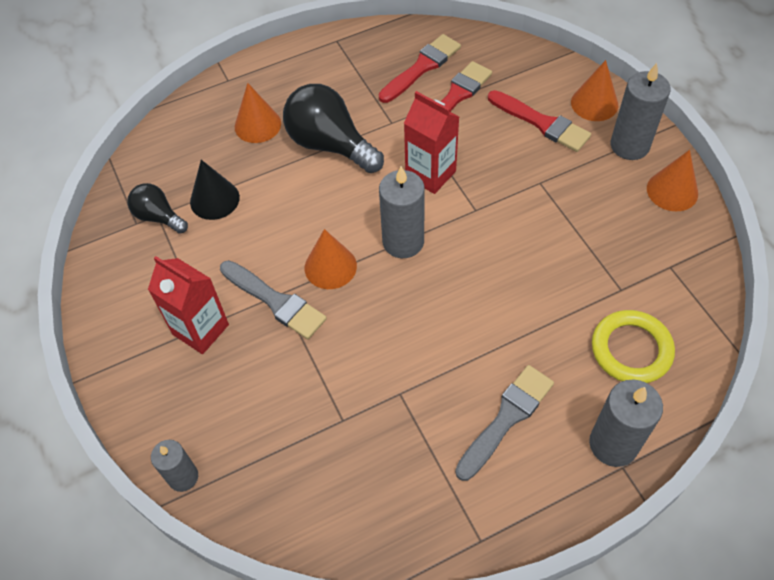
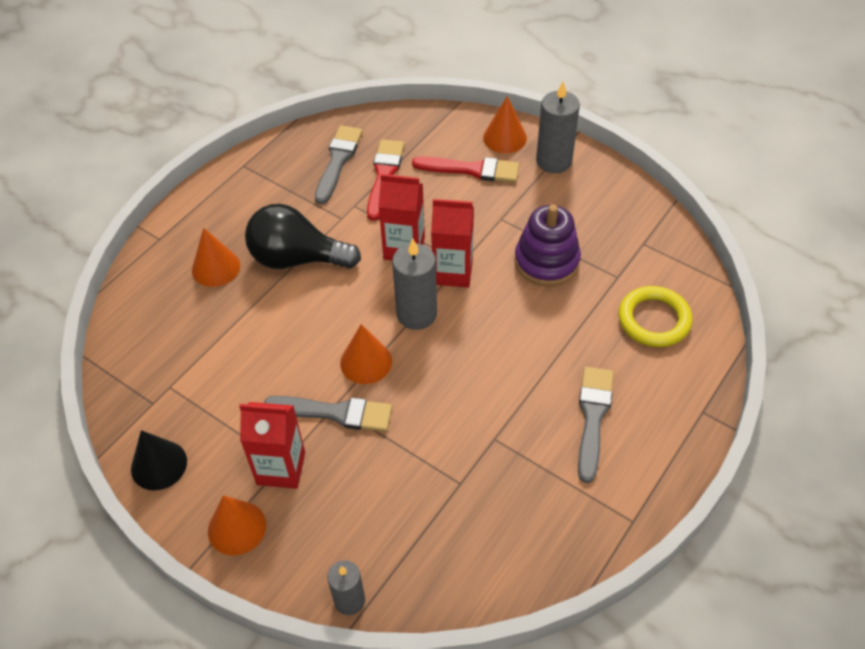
camera: 30 degrees left, 5 degrees down
(158, 217) = (172, 388): black light bulb -> none
(214, 199) = (218, 350): black cone -> black cone (159, 465)
(422, 67) = (338, 161): red brush -> grey brush
(461, 216) = (452, 272): none -> red carton
(558, 243) = (546, 262): none -> purple stacking toy
(613, 444) = (685, 398): grey candle -> none
(672, 191) = (608, 184): orange cone -> orange cone (237, 528)

